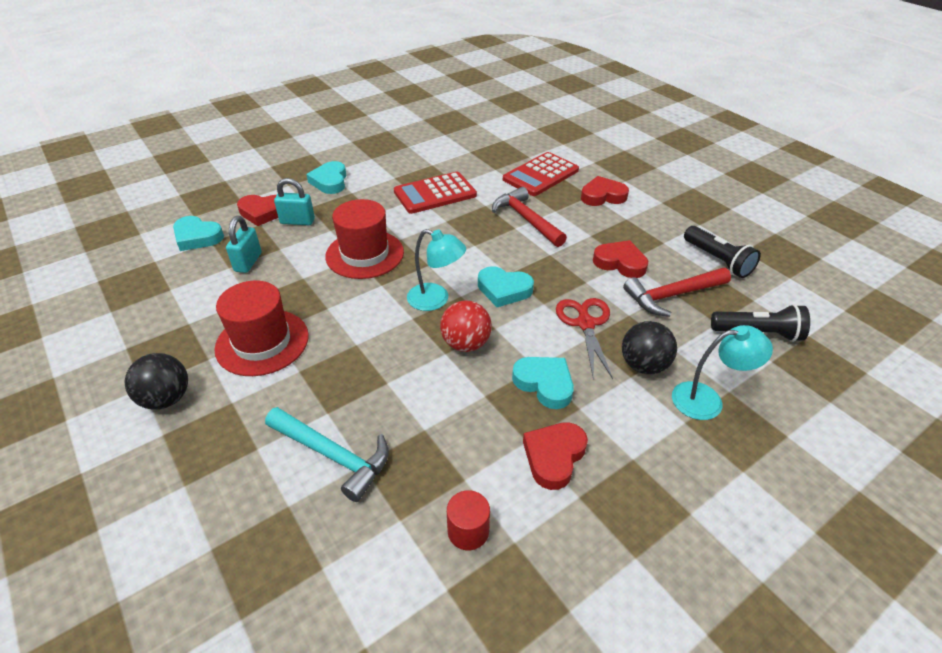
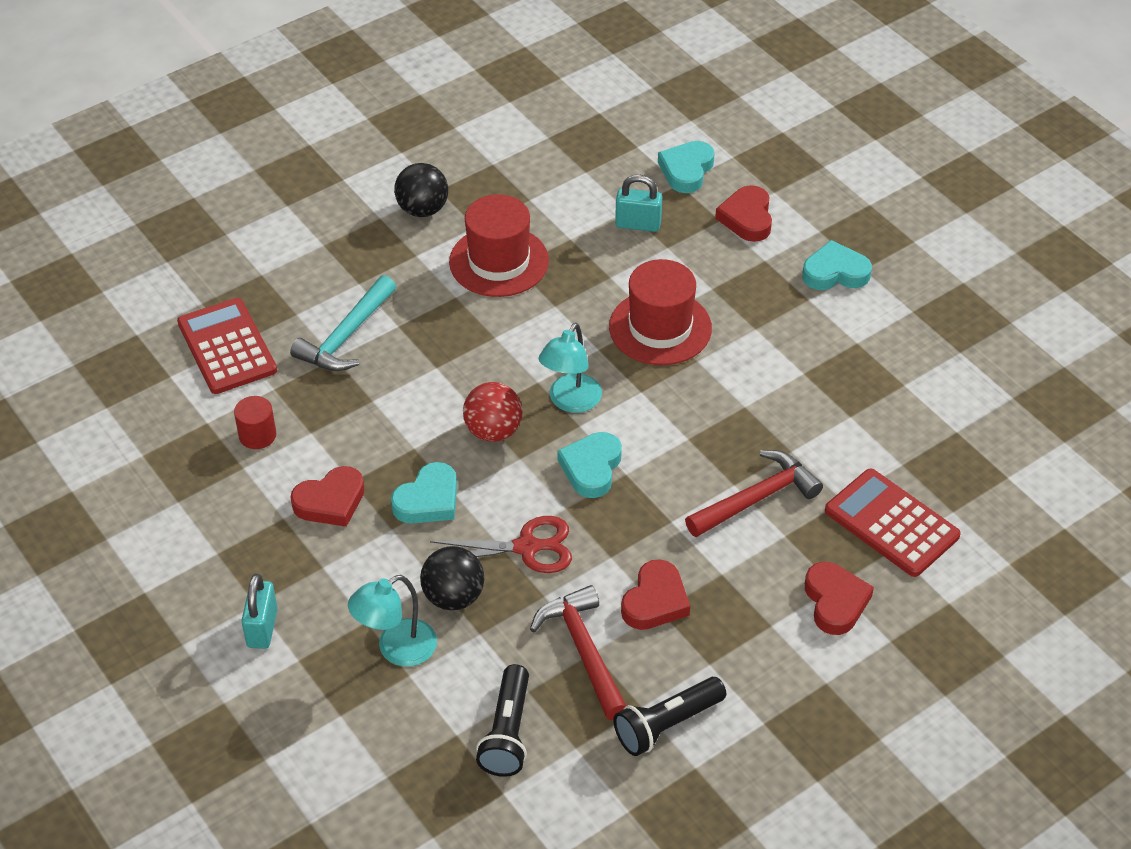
camera: 90 degrees right, 5 degrees up
(297, 221) = (729, 254): turquoise padlock -> turquoise padlock (262, 628)
(435, 194) = (816, 391): red calculator -> red calculator (227, 347)
(554, 456) = (330, 501): red heart -> red heart turned 120 degrees clockwise
(707, 400) = (396, 649): turquoise lamp -> turquoise lamp turned 60 degrees clockwise

